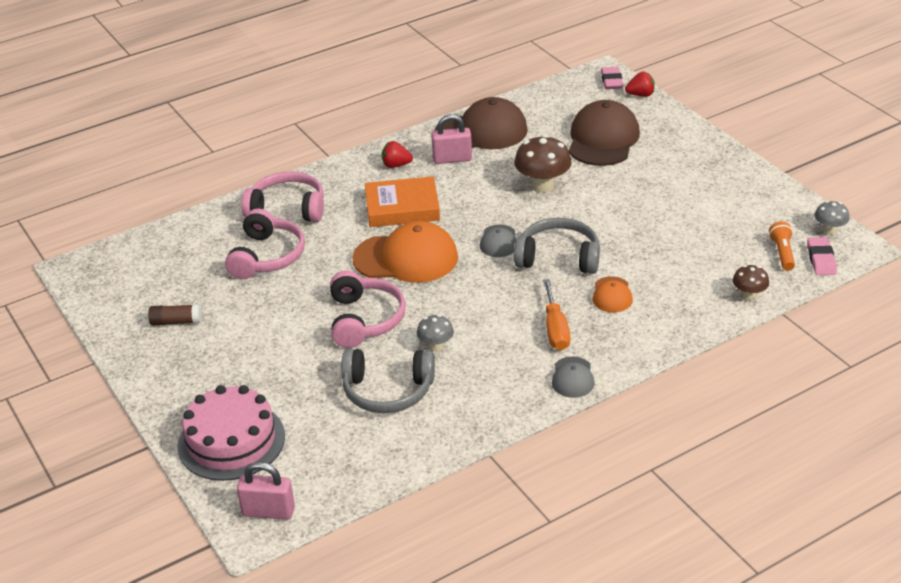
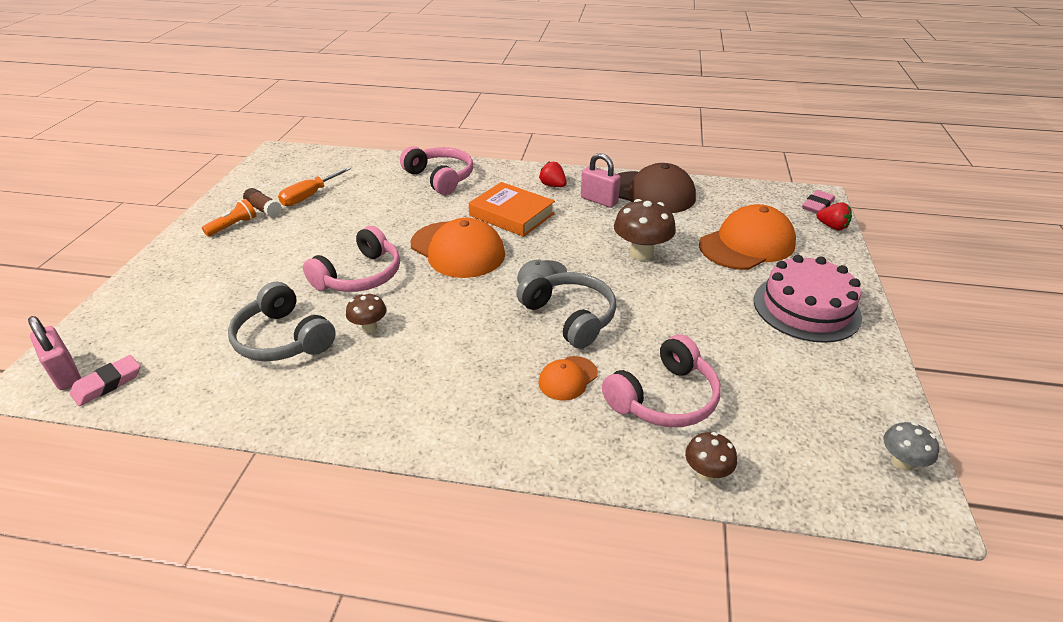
camera: 40 degrees right, 0 degrees up
(231, 441) = (146, 305): pink cake -> pink cake (806, 308)
(267, 256) = (378, 199): pink headphones -> pink headphones (664, 398)
(436, 346) = (369, 327): grey mushroom -> brown mushroom
(555, 329) = (475, 376): orange screwdriver -> orange screwdriver (309, 196)
(572, 377) = (420, 432): grey cap -> none
(603, 139) = (747, 244): brown cap -> orange cap
(782, 253) = (806, 451): orange flashlight -> orange flashlight (233, 226)
(821, 259) = (849, 489): pink eraser -> pink eraser (107, 383)

